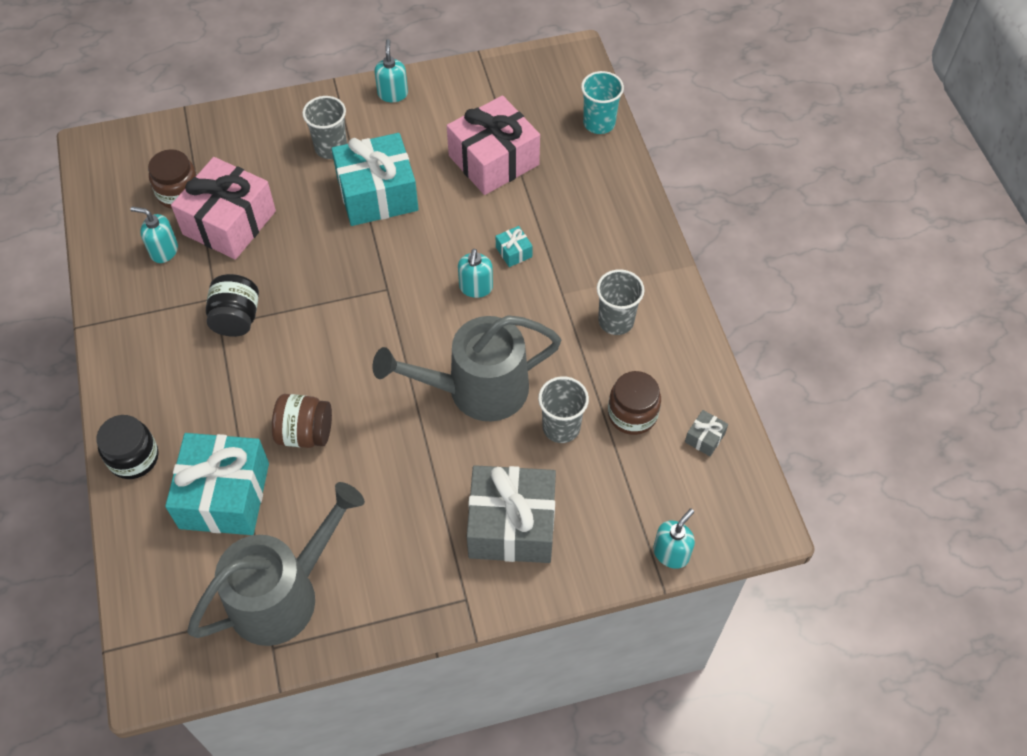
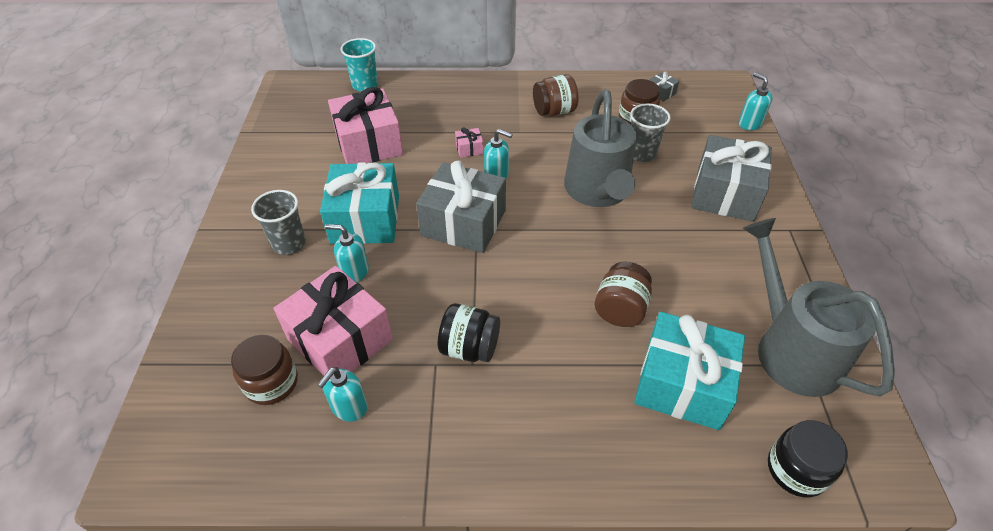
camera: 75 degrees left, 10 degrees down
(134, 457) = (626, 467): black jar -> black jar (796, 469)
(393, 94) = (251, 191): turquoise soap dispenser -> turquoise soap dispenser (354, 271)
(393, 276) = (463, 223): none -> grey gift
(514, 252) = (469, 149): turquoise gift -> pink gift
(616, 321) = (554, 111): grey cup -> brown jar

